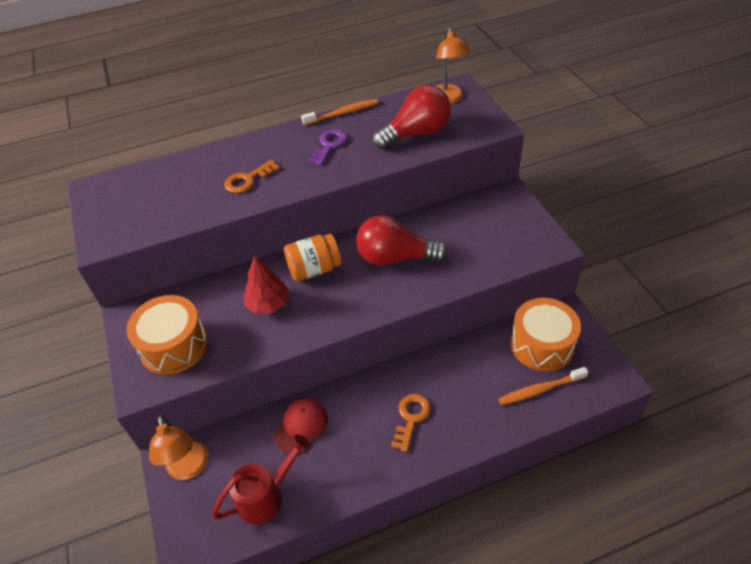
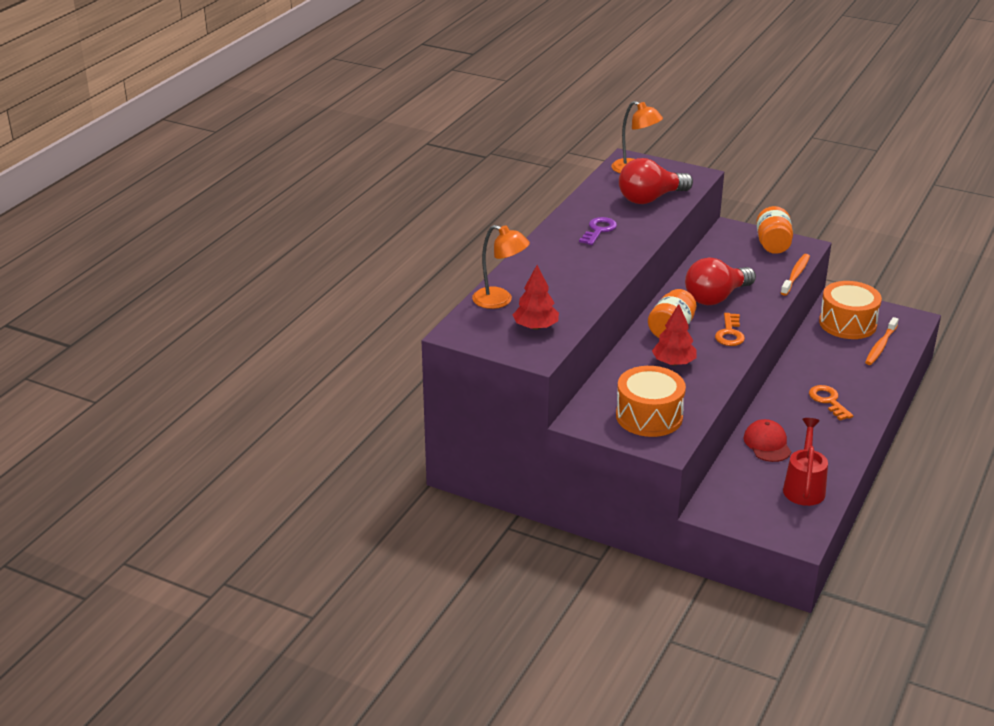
camera: 45 degrees left, 15 degrees down
(144, 214) = (536, 327): none -> red tree
(189, 468) = (730, 506): orange lamp -> orange lamp (500, 301)
(248, 180) = (577, 274): orange key -> orange key (730, 333)
(329, 145) = (599, 230): purple key -> purple key turned 45 degrees clockwise
(342, 113) = (570, 207): orange toothbrush -> orange toothbrush (795, 275)
(416, 133) = (650, 198): red light bulb -> red light bulb turned 135 degrees counterclockwise
(523, 229) = (773, 244): none -> orange jar

